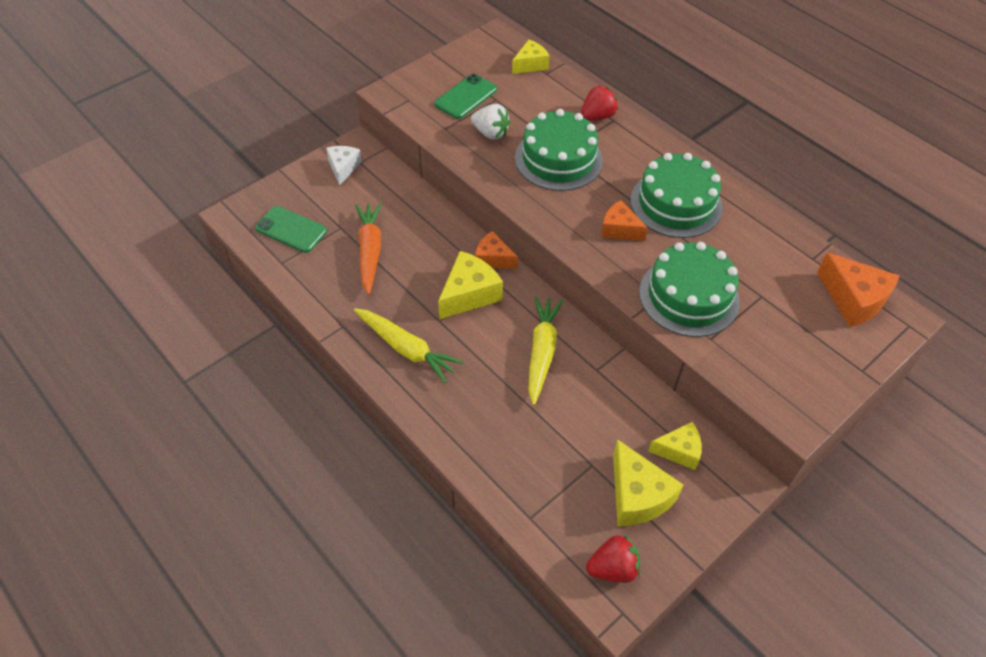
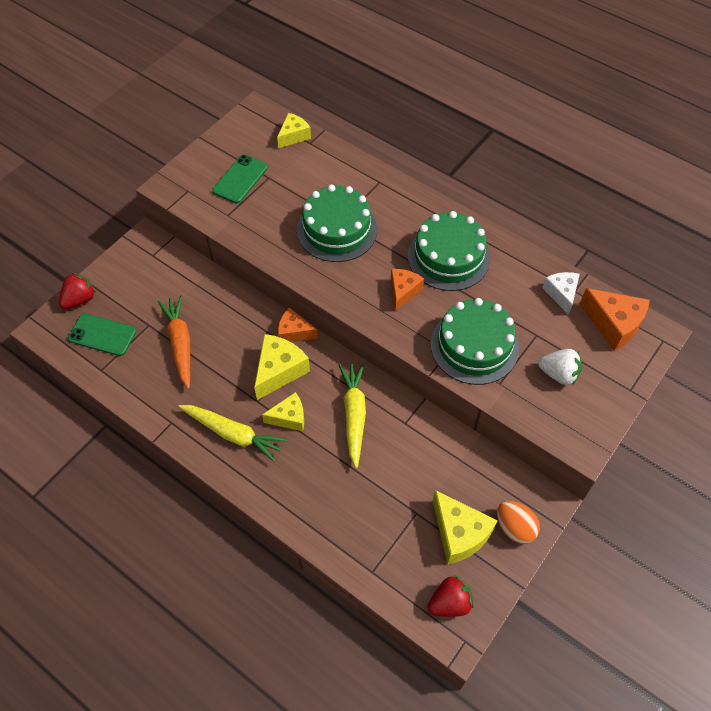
camera: 10 degrees left, 5 degrees up
(343, 168) = (138, 264): white cheese -> white cheese (561, 294)
(490, 133) = (270, 213): white strawberry -> white strawberry (558, 374)
(597, 117) = (364, 181): red strawberry -> red strawberry (80, 299)
(619, 229) = (403, 291): orange cheese -> orange cheese turned 90 degrees clockwise
(679, 451) = (487, 485): yellow cheese -> yellow cheese (289, 417)
(702, 501) = (514, 528): none -> orange egg

